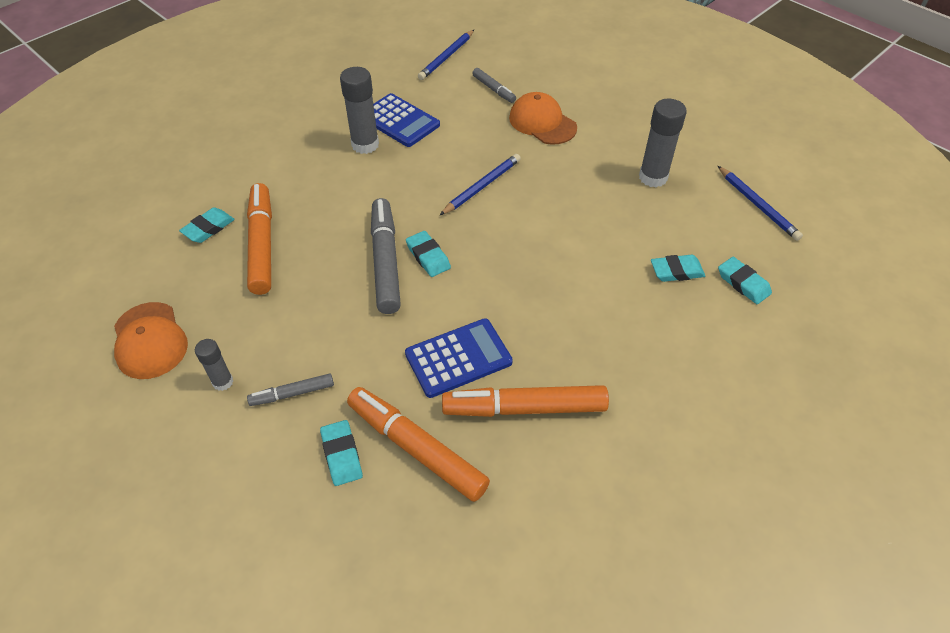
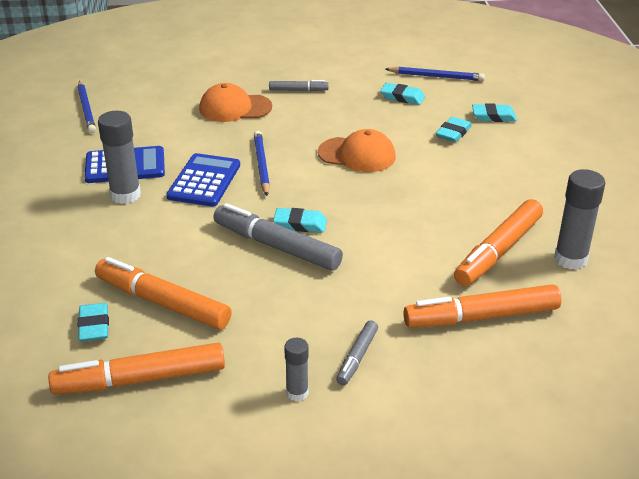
camera: 50 degrees left, 15 degrees down
(149, 341) = (190, 421): orange cap -> orange cap (357, 155)
(172, 287) = (140, 379): none -> orange marker
(342, 455) = (448, 357): turquoise eraser -> turquoise eraser (402, 97)
(458, 358) = (419, 258): blue calculator -> blue calculator (204, 181)
(493, 89) = (163, 109): grey marker -> grey marker (298, 90)
(653, 177) = (358, 97): grey glue stick -> grey glue stick (570, 259)

